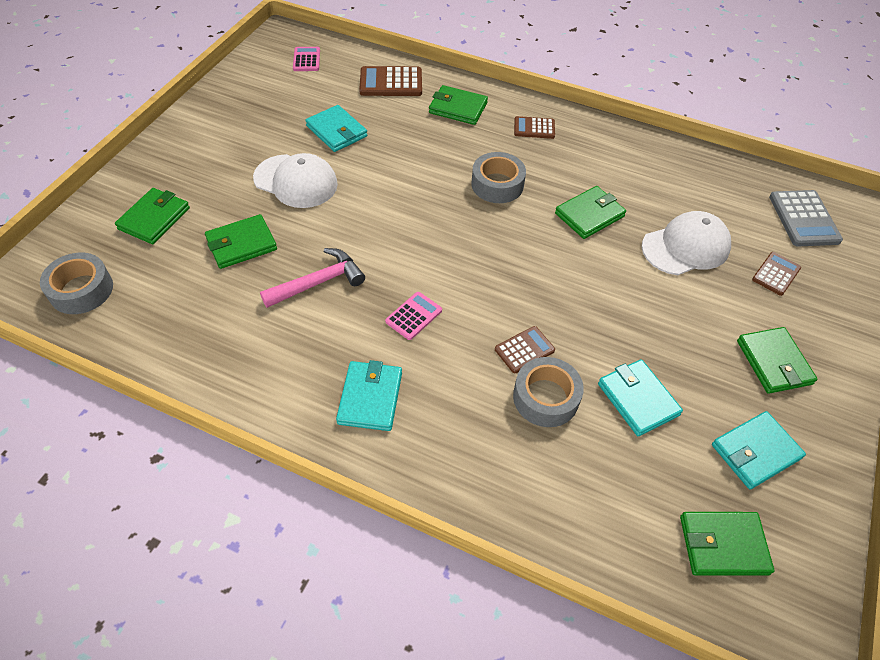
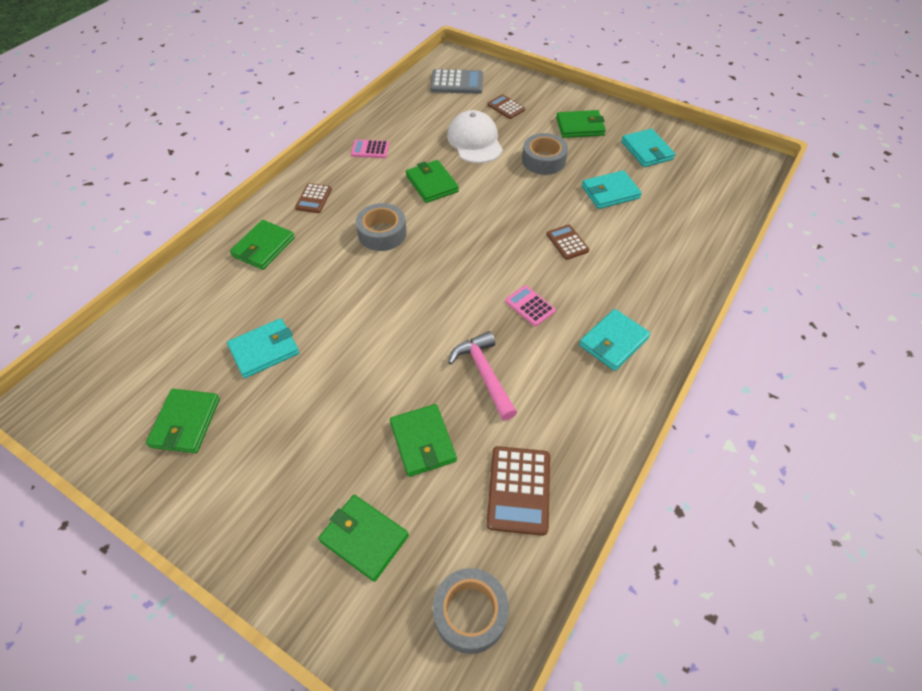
camera: 80 degrees left, 0 degrees up
(296, 181) = (336, 390): white cap -> none
(306, 60) = (113, 375): pink calculator -> pink calculator (370, 149)
(370, 398) = (613, 342): turquoise wallet -> turquoise wallet turned 60 degrees counterclockwise
(391, 82) = (197, 297): brown calculator -> brown calculator (519, 490)
(545, 397) = (610, 237): grey tape -> grey tape (543, 160)
(723, 545) = (711, 178): green wallet -> green wallet (186, 422)

